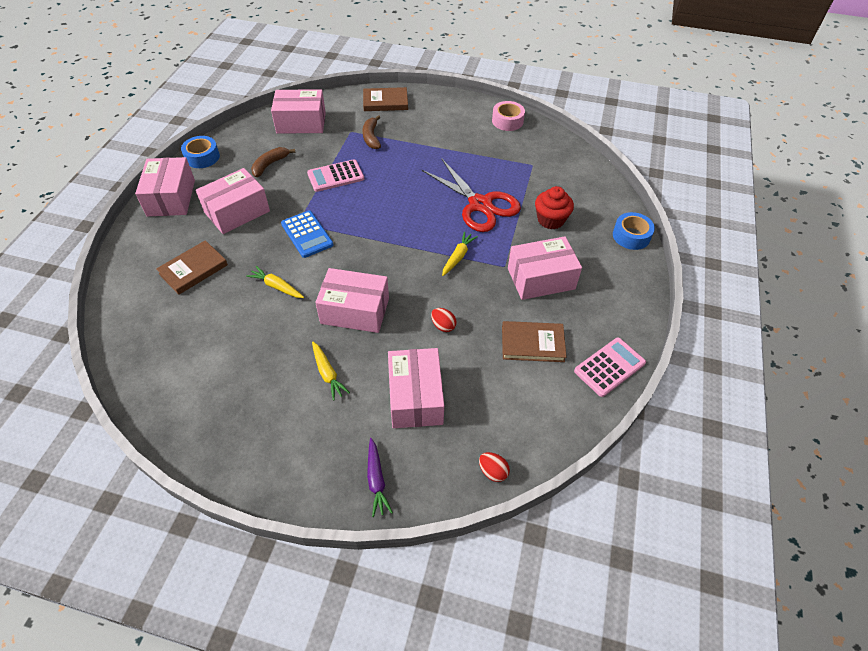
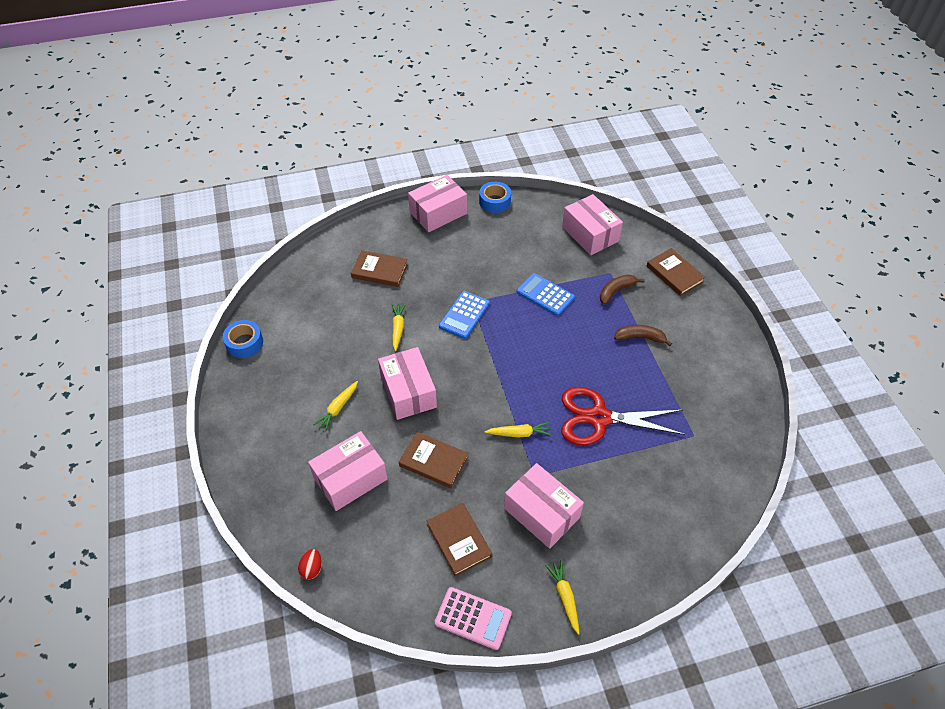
camera: 60 degrees right, 0 degrees up
(237, 212) = (454, 258): pink box -> none
(270, 165) = (522, 246): brown banana -> brown banana (640, 338)
(335, 176) = (545, 295): pink calculator -> blue calculator
(376, 480) = (264, 491): purple carrot -> none
(443, 326) = (433, 461): red egg -> brown book
(480, 204) = (599, 418): red scissors -> red scissors turned 75 degrees clockwise
(507, 121) = (742, 383): pink tape -> none
(550, 220) = (626, 487): red cupcake -> none
(621, 300) = (564, 597): none -> yellow carrot
(631, 236) = (663, 572): blue tape -> blue tape (244, 343)

